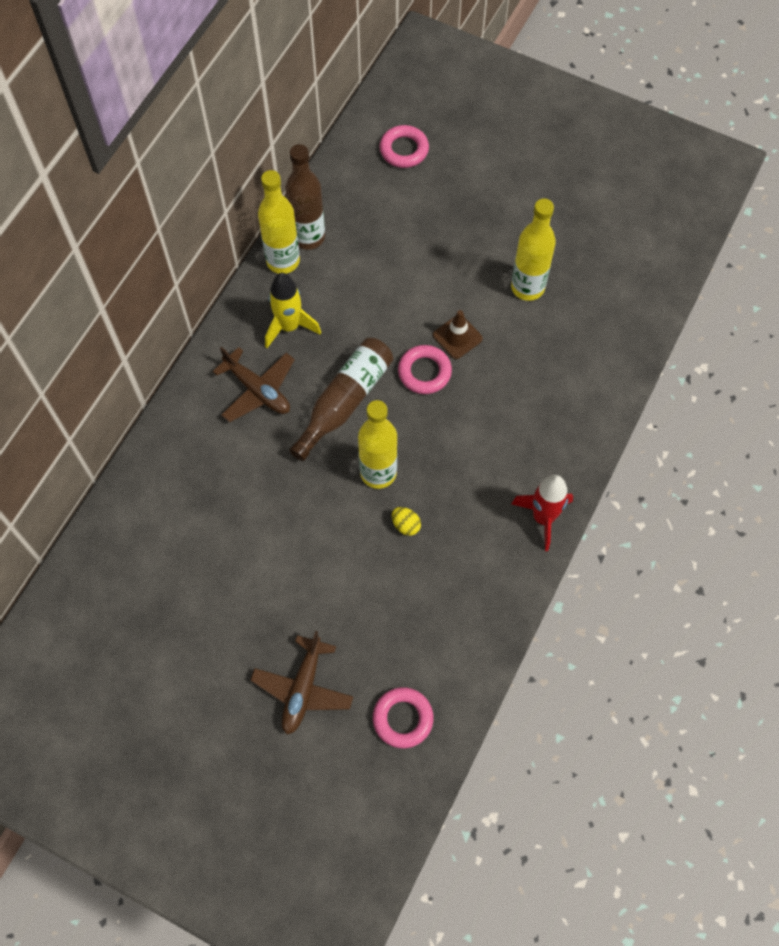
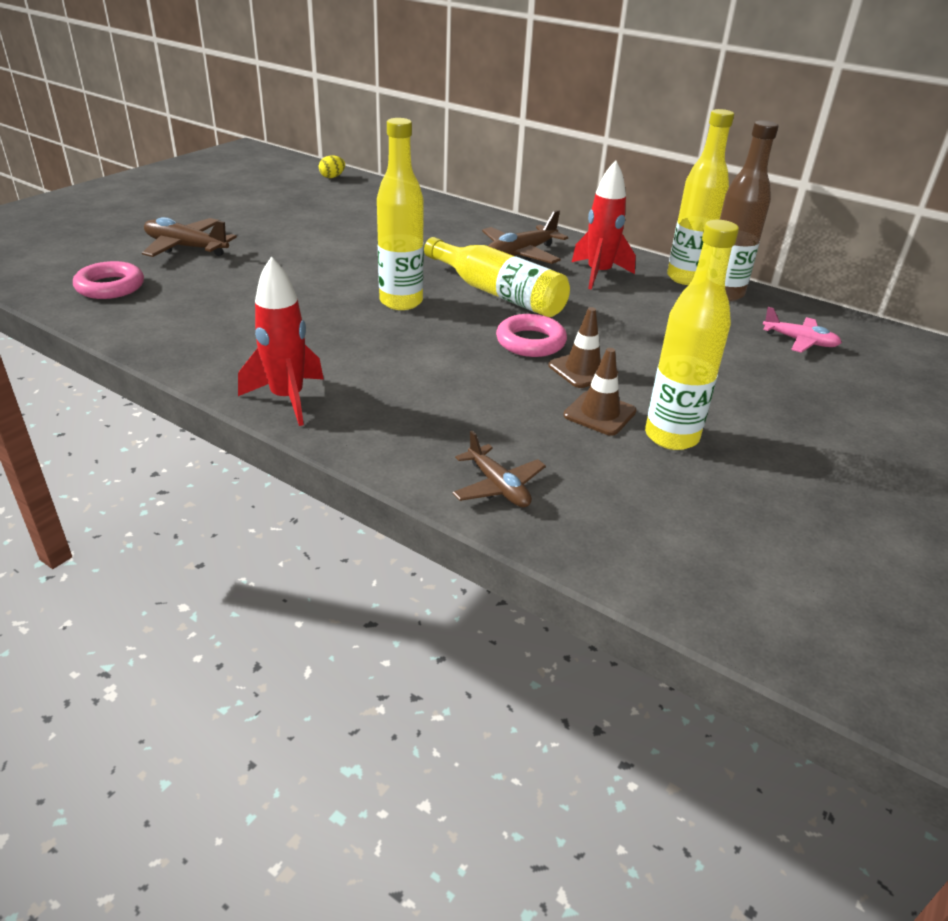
camera: 95 degrees right, 30 degrees down
(289, 326) = (598, 274): yellow rocket -> red rocket
(345, 401) = (498, 293): brown bottle -> yellow bottle
(380, 197) = (799, 341): none -> pink plane
(404, 150) = (890, 365): pink ring -> none
(406, 525) = (328, 310): yellow egg -> yellow egg (332, 177)
(511, 326) = (599, 413): none -> brown traffic cone
(603, 379) = (498, 486): none -> brown plane

